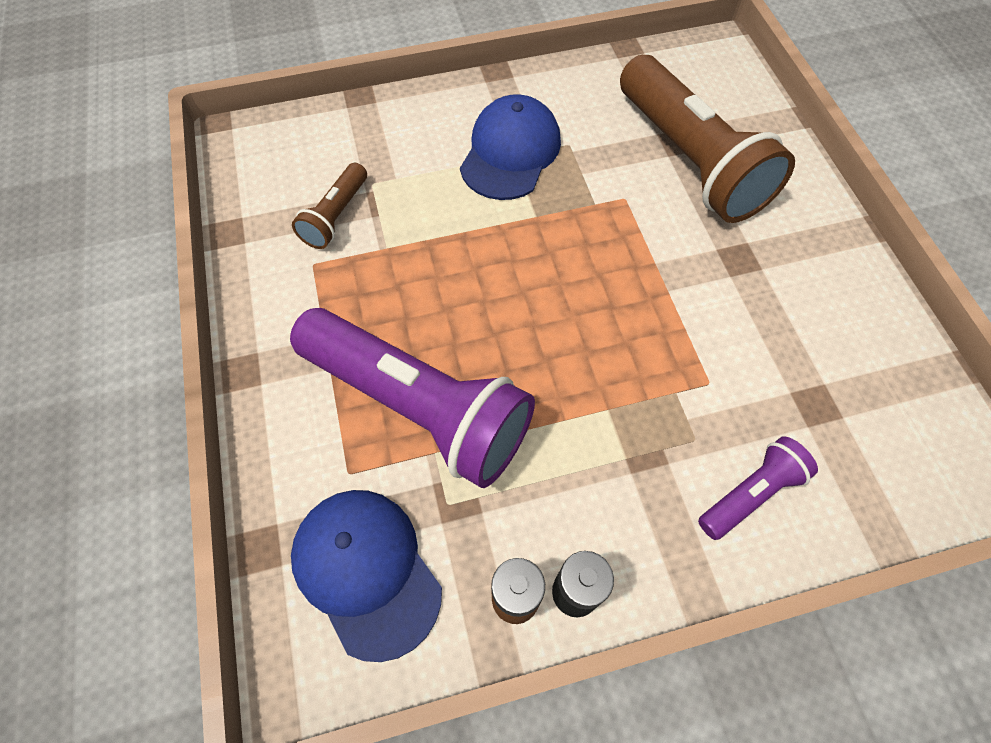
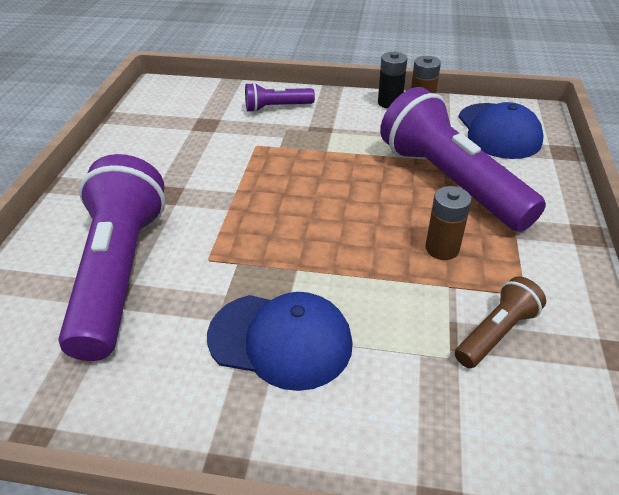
camera: 155 degrees left, 20 degrees down
(403, 291) = (442, 248): none -> brown battery
(510, 152) = (280, 340): blue cap -> blue cap turned 120 degrees counterclockwise
(689, 160) = (120, 272): brown flashlight -> purple flashlight

